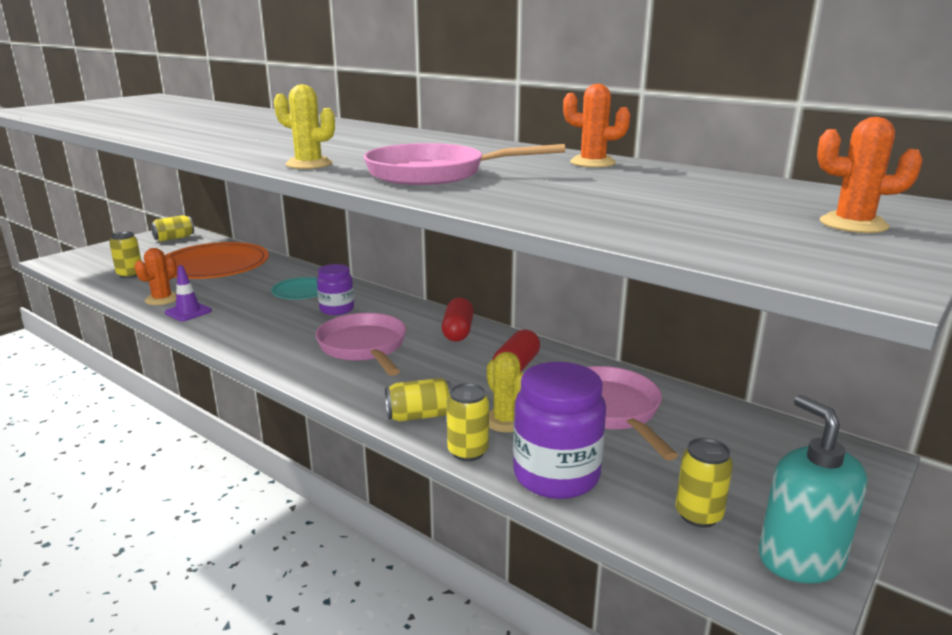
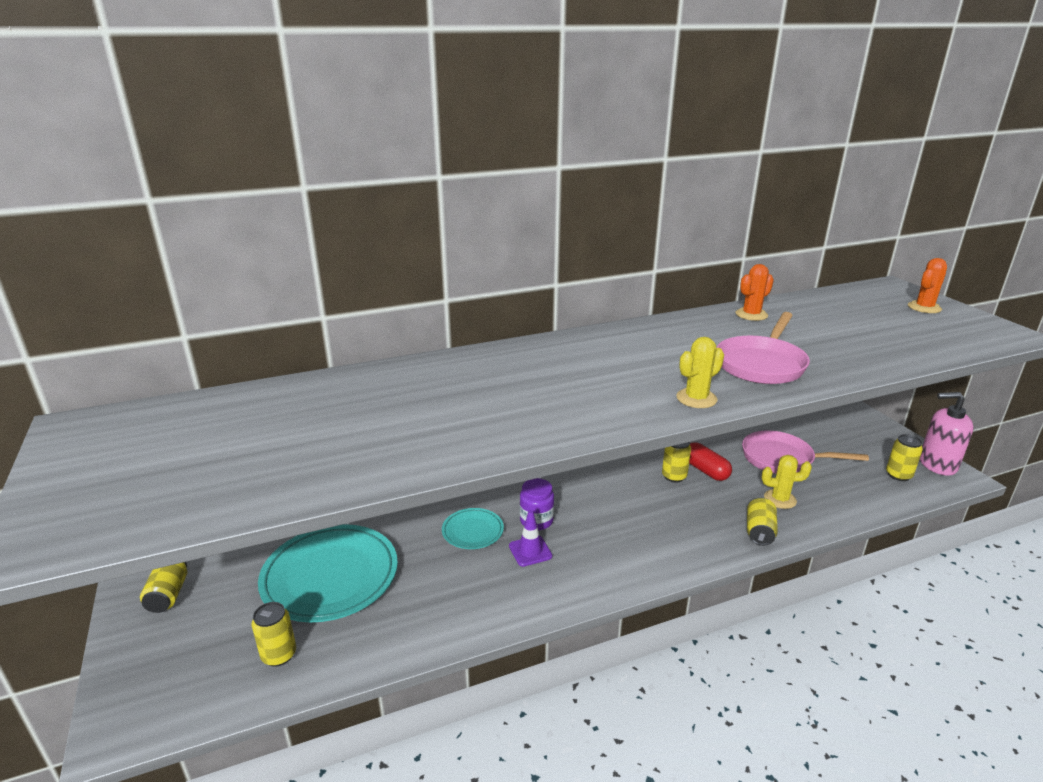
camera: 60 degrees left, 5 degrees up
(162, 299) = (401, 635): orange cactus -> none
(188, 312) = (461, 619): purple traffic cone -> purple traffic cone (530, 551)
(214, 266) = (330, 576): orange plate -> turquoise plate
(364, 347) = (629, 526): pink pan -> none
(458, 331) = (630, 475): red capsule -> none
(468, 451) = (814, 526): yellow can -> yellow can (674, 476)
(556, 475) = (851, 503): purple jar -> none
(800, 559) = (937, 464): turquoise soap dispenser -> pink soap dispenser

